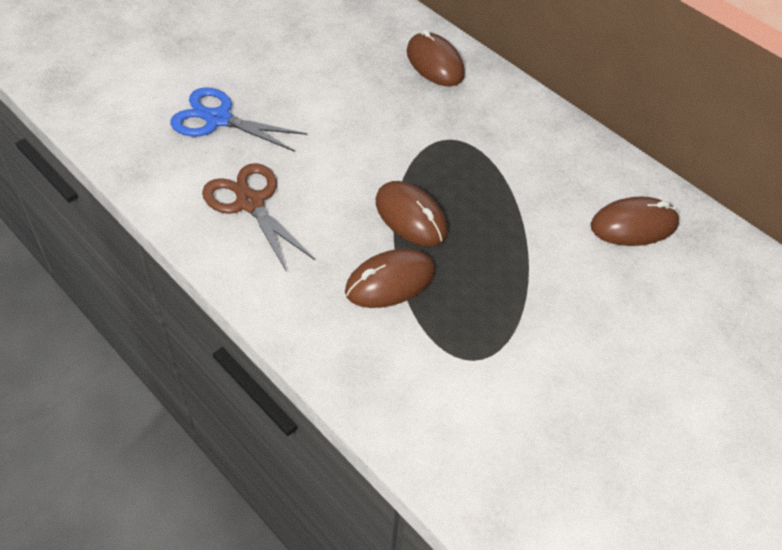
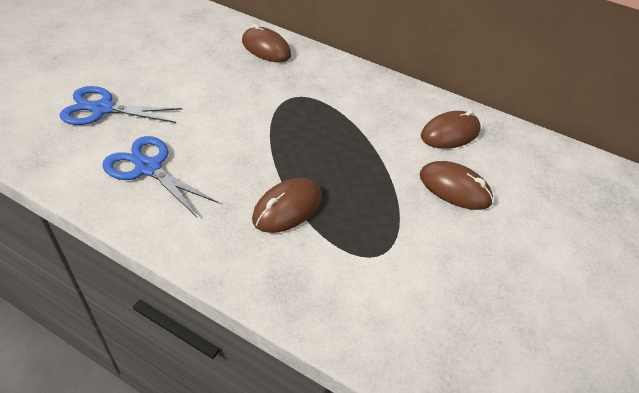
camera: 20 degrees left, 5 degrees down
(250, 203) = (148, 168): brown scissors -> blue scissors
(411, 217) = (286, 156): brown mouse -> brown mouse (454, 188)

